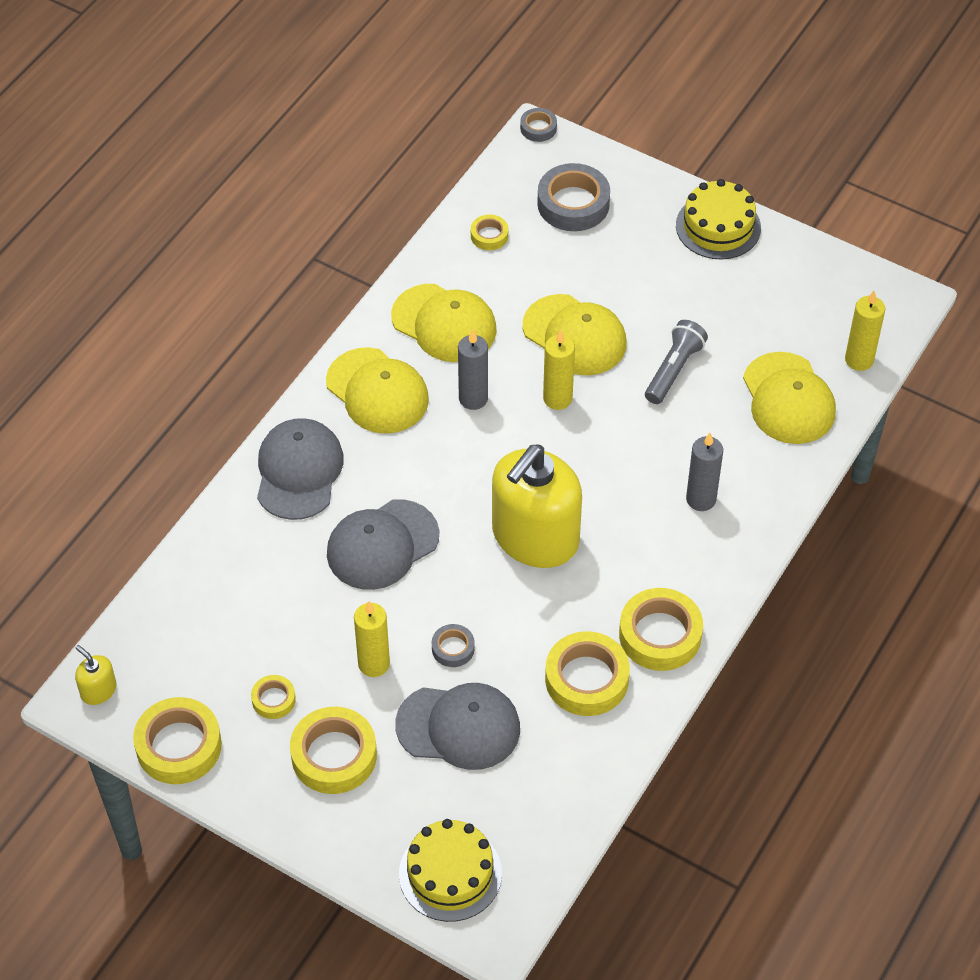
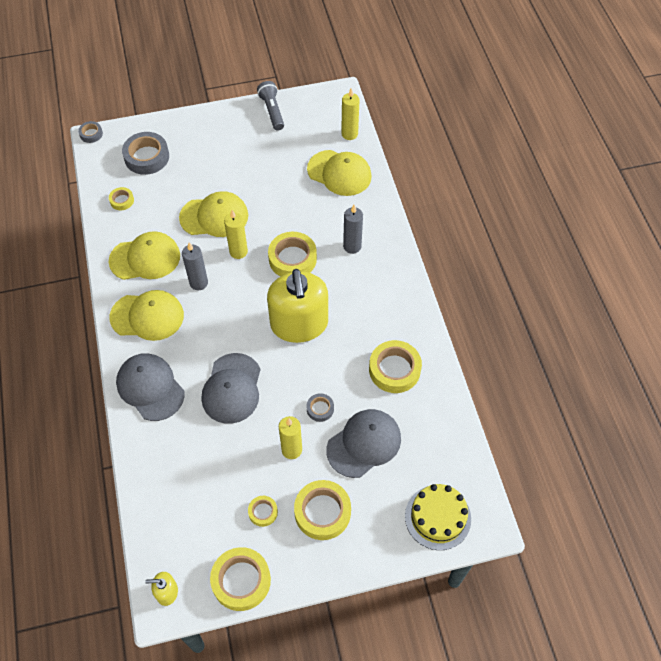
camera: 45 degrees left, 5 degrees up
(660, 635) = (402, 321): yellow tape -> yellow tape (292, 259)
(674, 370) = (276, 198): grey flashlight -> grey flashlight (272, 111)
(718, 226) = (225, 120): yellow cake -> none

